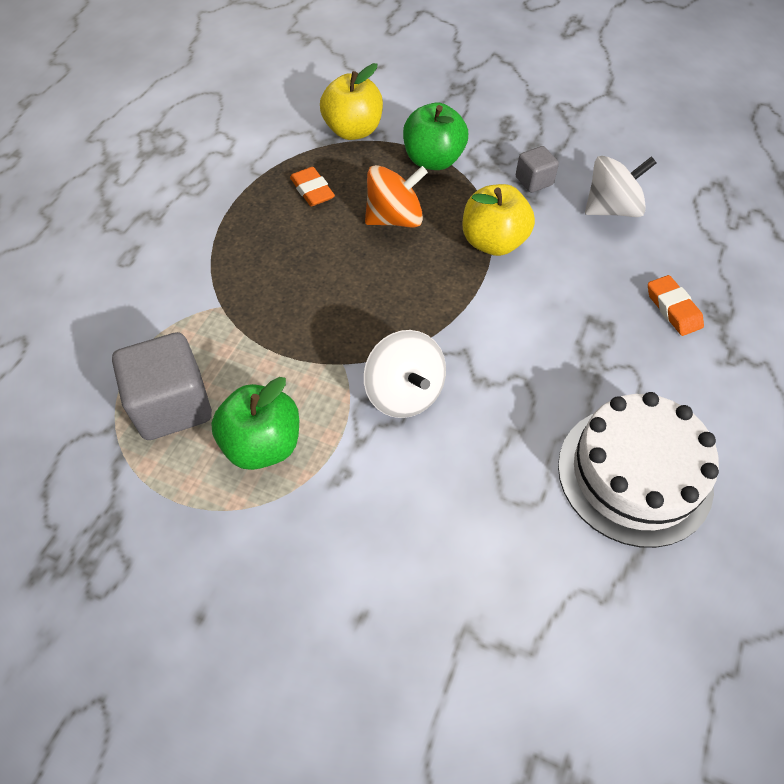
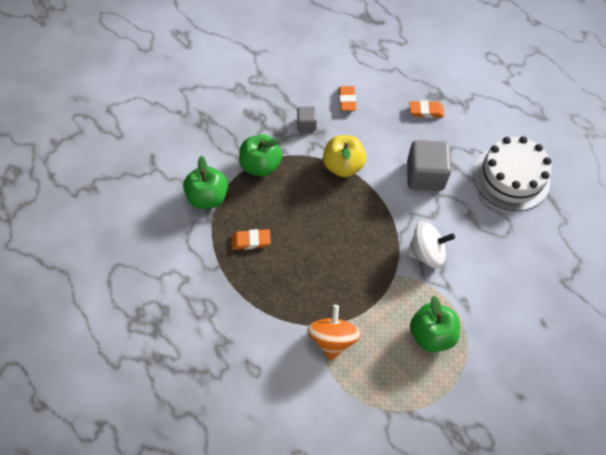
camera: 65 degrees left, 5 degrees up
(172, 405) = (386, 374): grey cube -> grey cube (425, 175)
(353, 130) = (208, 197): yellow apple -> green apple
(395, 218) = (299, 206): orange spinning top -> orange spinning top (332, 339)
(611, 209) = (347, 100): white spinning top -> orange eraser

